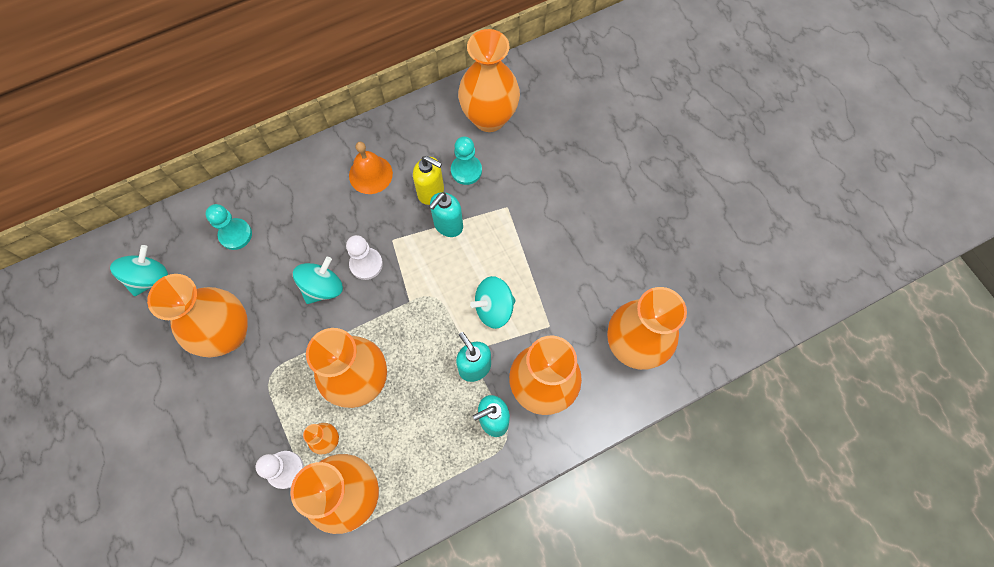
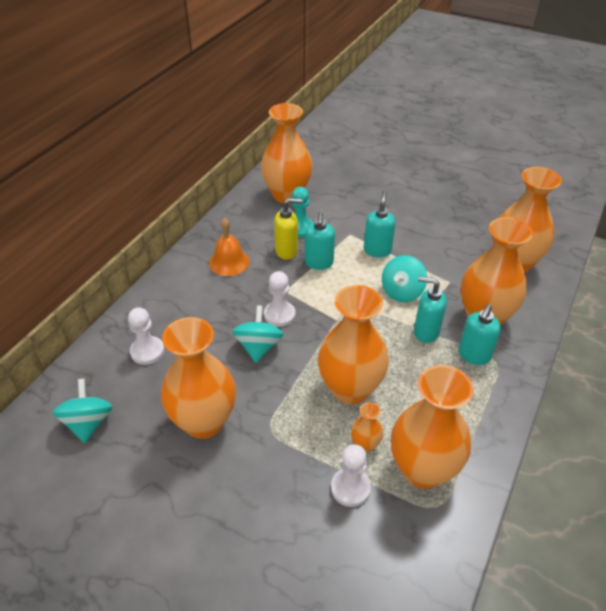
camera: 35 degrees left, 25 degrees down
(235, 234) = (147, 351): turquoise pawn -> white pawn
(515, 244) = (377, 250): none -> turquoise soap dispenser

